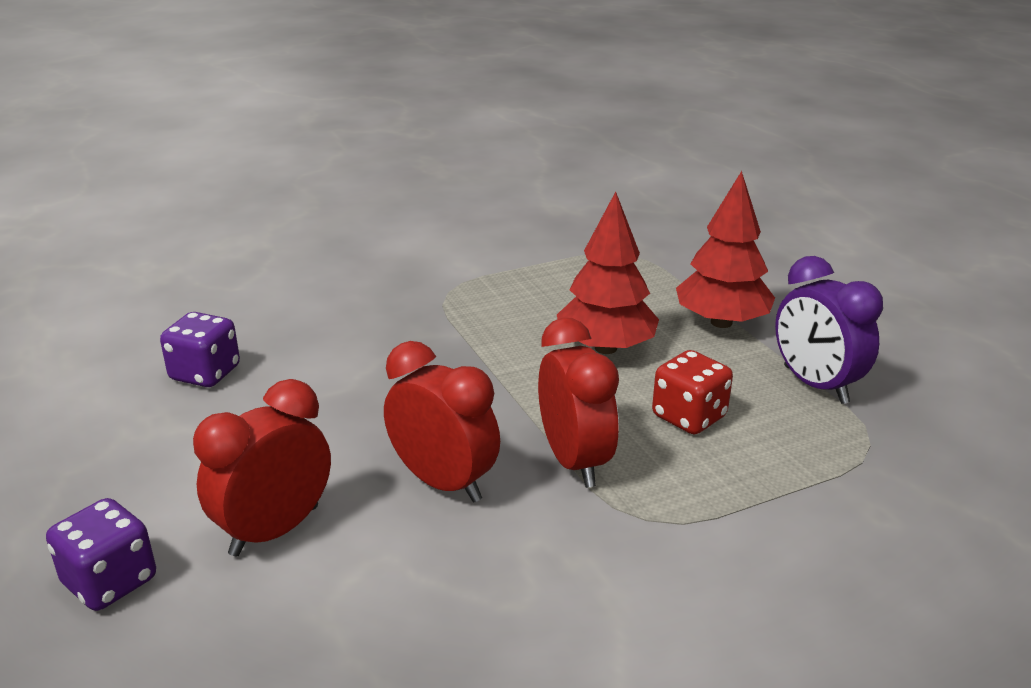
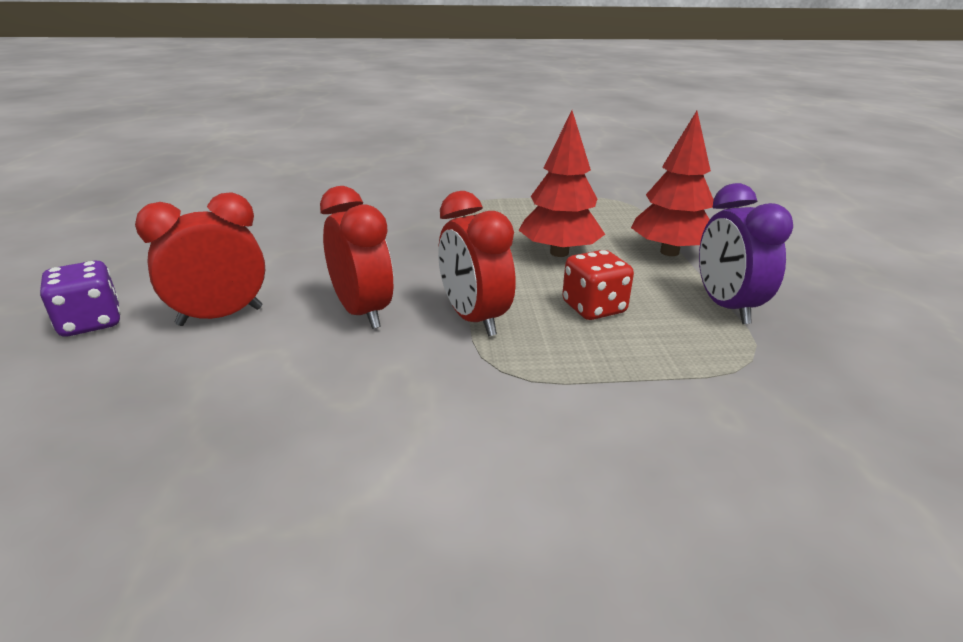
camera: 20 degrees right, 0 degrees up
(205, 373) = (266, 222): purple dice -> none
(574, 461) = (474, 319): red clock -> red clock turned 150 degrees clockwise

